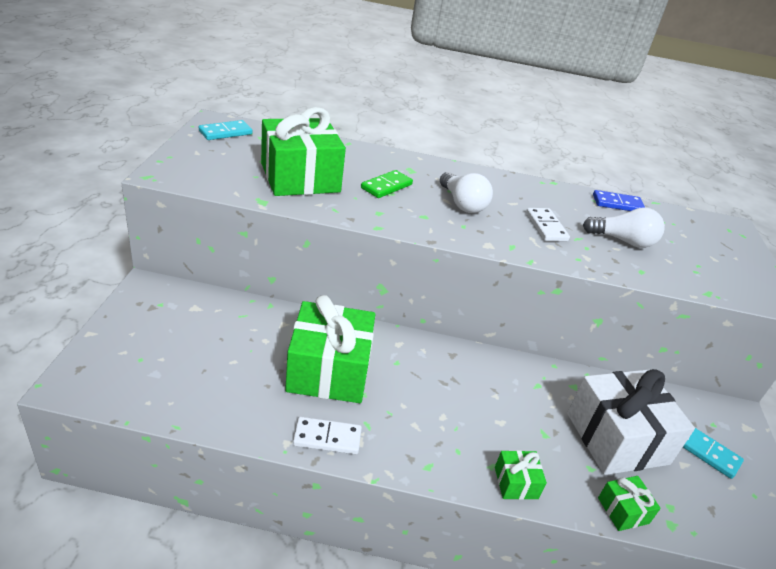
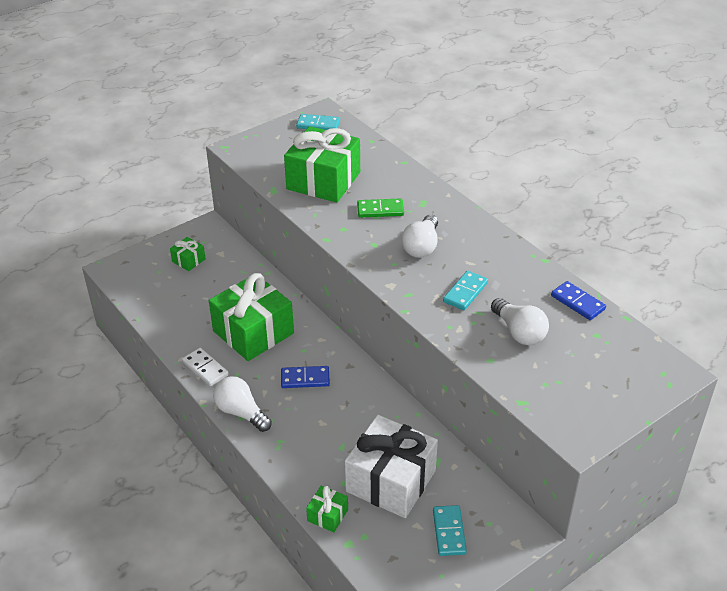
camera: 50 degrees right, 5 degrees up
(422, 462) = (241, 412): none -> white light bulb
(433, 389) = (305, 379): none -> blue domino
(516, 483) = (281, 458): green gift -> green gift (188, 260)
(546, 227) = (465, 292): white domino -> turquoise domino

